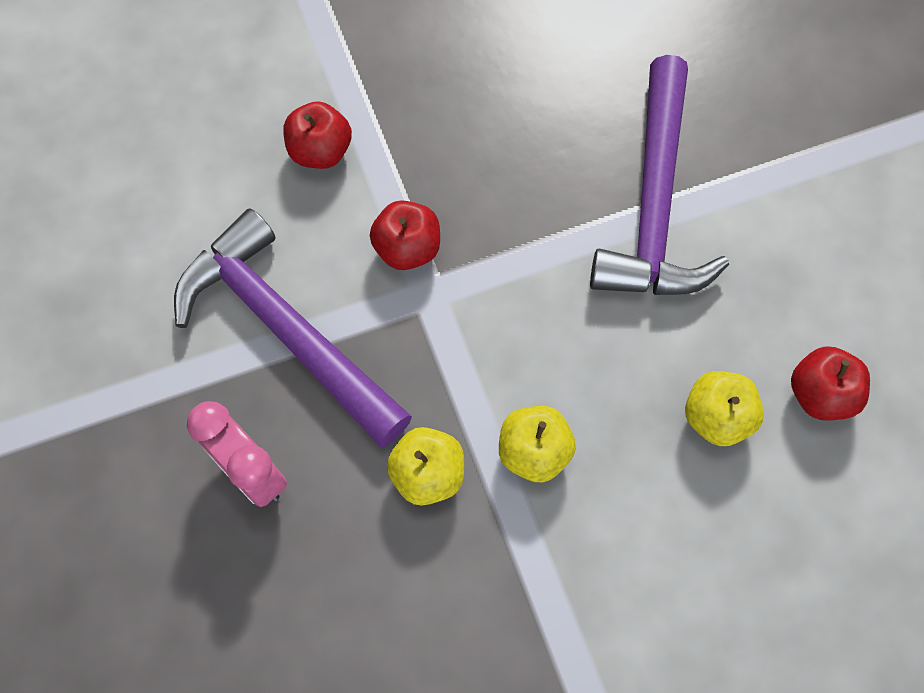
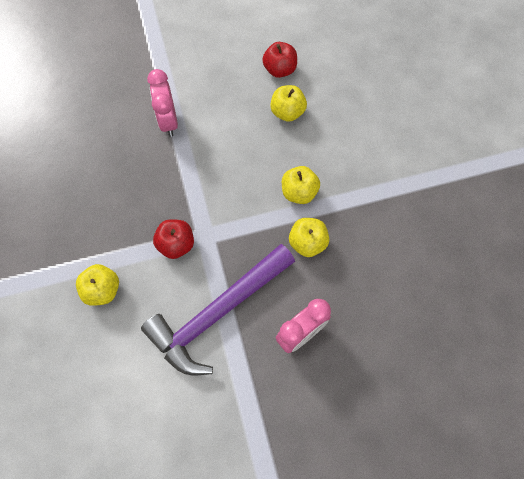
camera: 85 degrees left, 0 degrees up
(321, 152) = (102, 290): red apple -> yellow apple
(654, 203) = (168, 121): purple hammer -> pink clock

